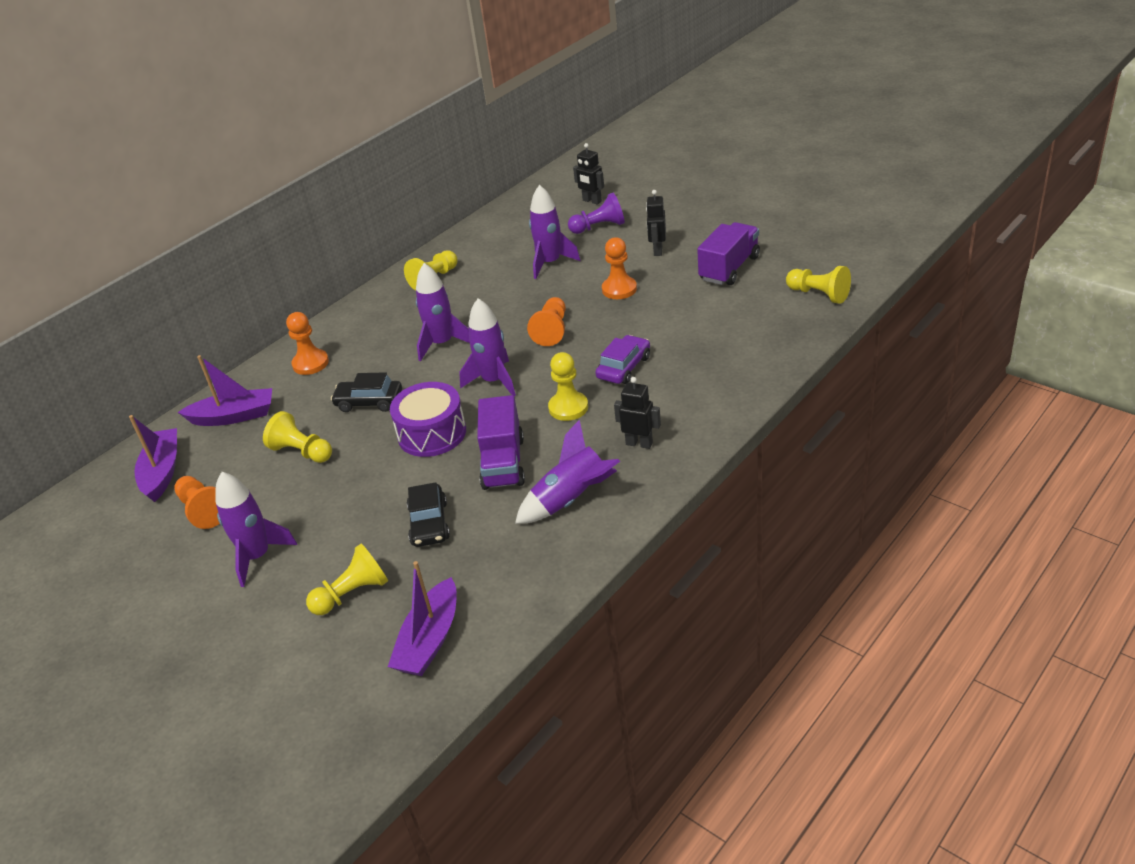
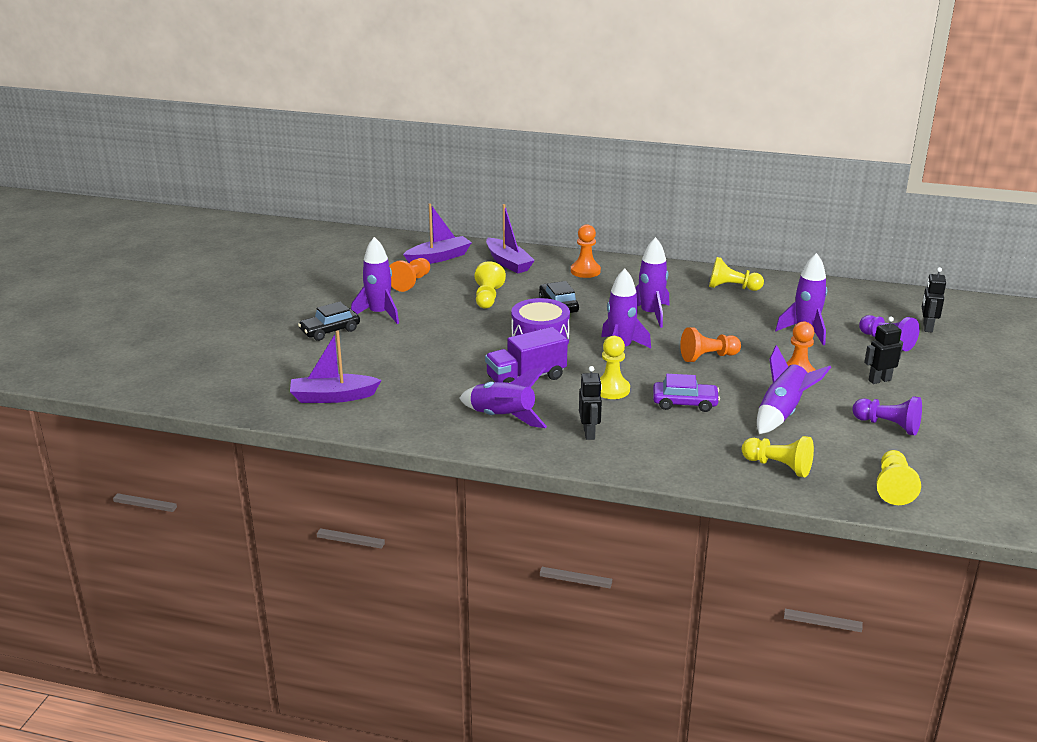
camera: 60 degrees right, 10 degrees down
(352, 594) = (362, 357): yellow pawn -> yellow pawn (778, 466)
(429, 523) = (443, 366): black car -> black car (330, 331)
(676, 316) = (782, 413): none -> purple rocket
(729, 268) = (888, 426): purple truck -> purple pawn

